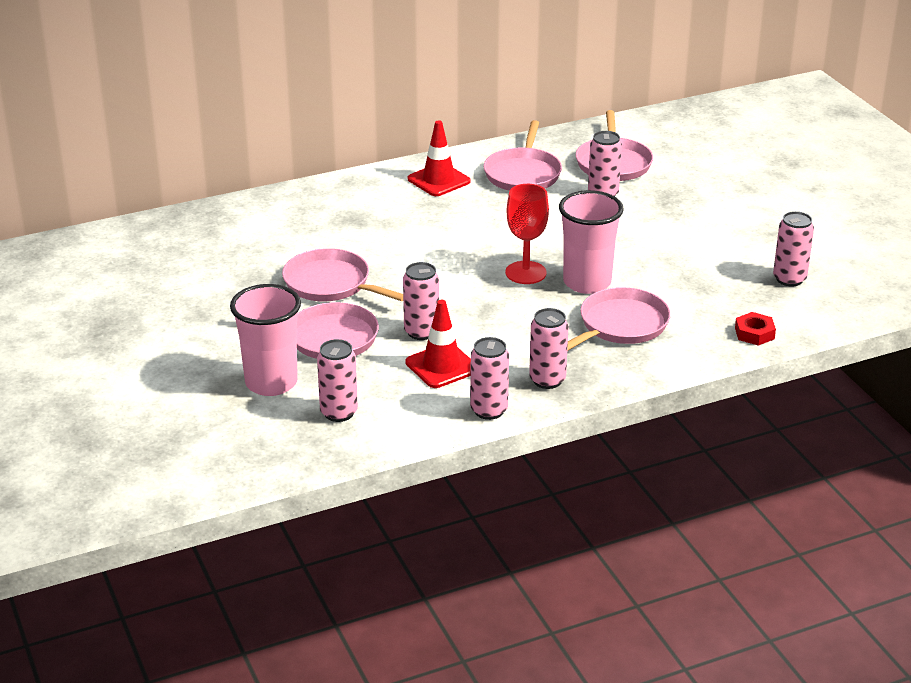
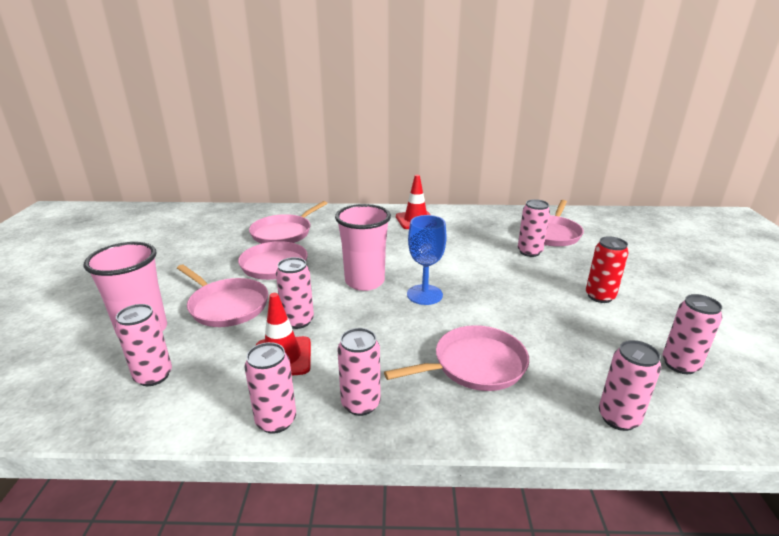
camera: 25 degrees right, 5 degrees down
(523, 173) = (478, 227): pink pan -> pink pan (284, 233)
(525, 273) = (424, 295): red goblet -> blue goblet
(587, 282) = (470, 316): pink cup -> pink cup (364, 281)
(699, 231) = (600, 296): none -> red can
(754, 333) = (618, 418): red nut -> pink can

